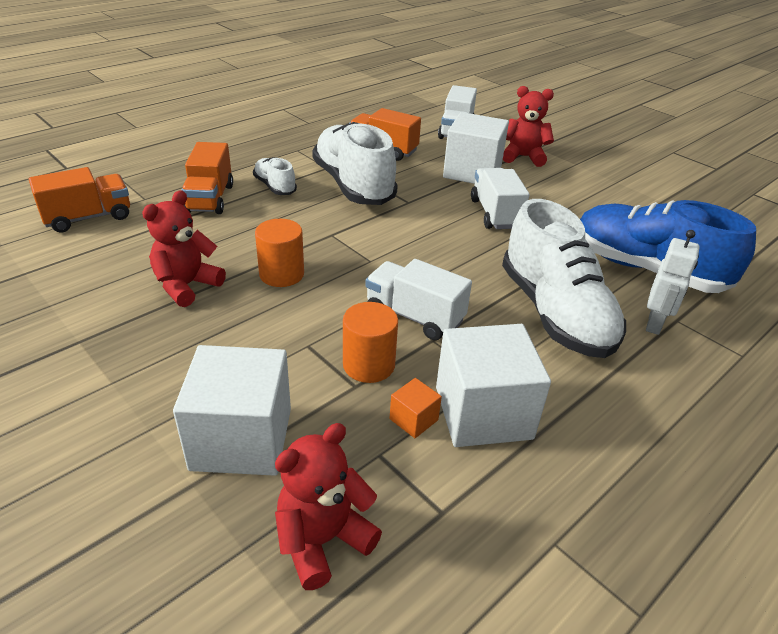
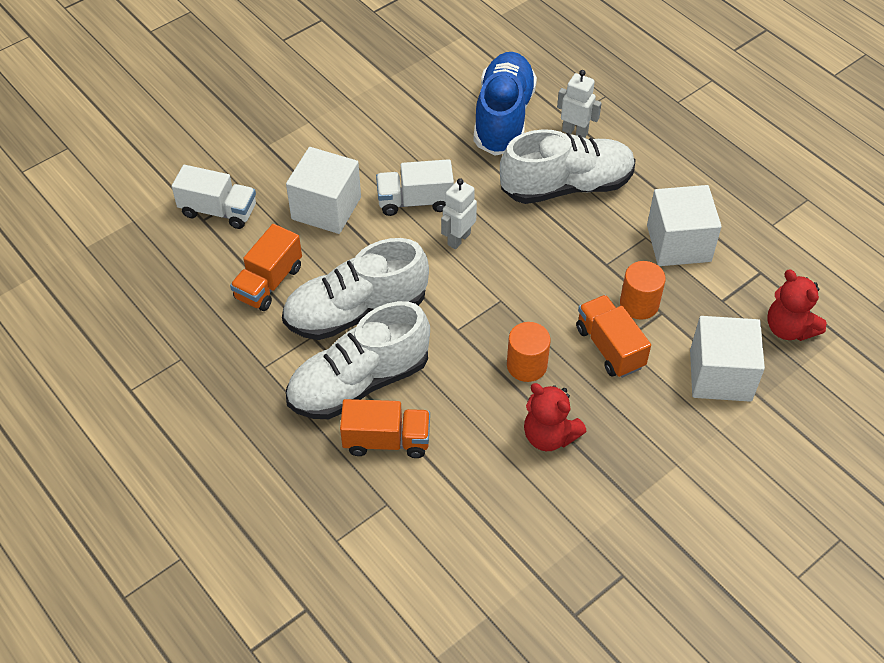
camera: 85 degrees left, 15 degrees up
(88, 218) = (431, 549): orange truck -> orange truck (610, 347)
(275, 187) = (359, 382): white shoe -> white shoe, size x2.10
(413, 419) = (690, 281): orange cube -> none
(414, 316) = (579, 273): white truck -> none
(451, 237) = (458, 239): none -> white robot
(523, 157) = (291, 161): red teddy bear -> none
(646, 269) = (503, 118): blue shoe -> blue shoe turned 150 degrees clockwise

